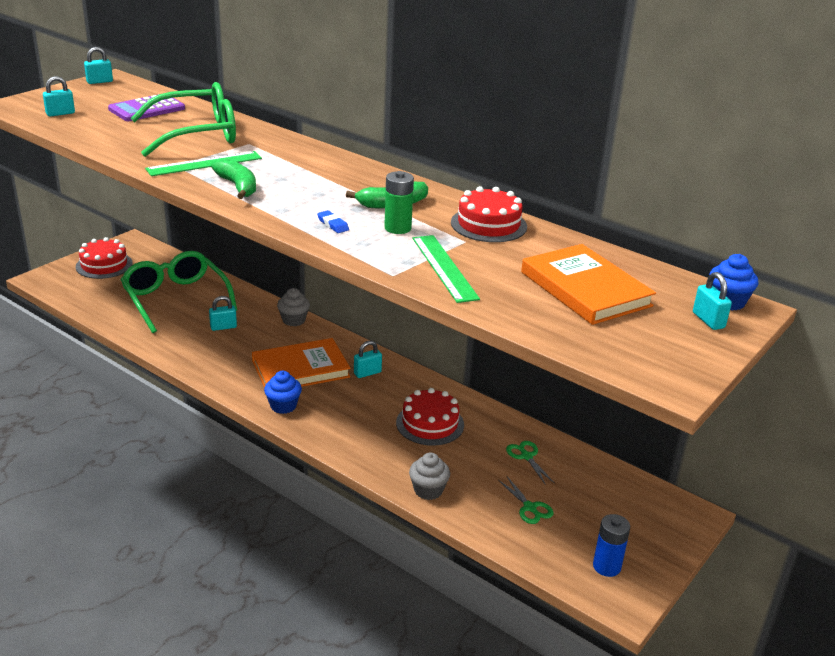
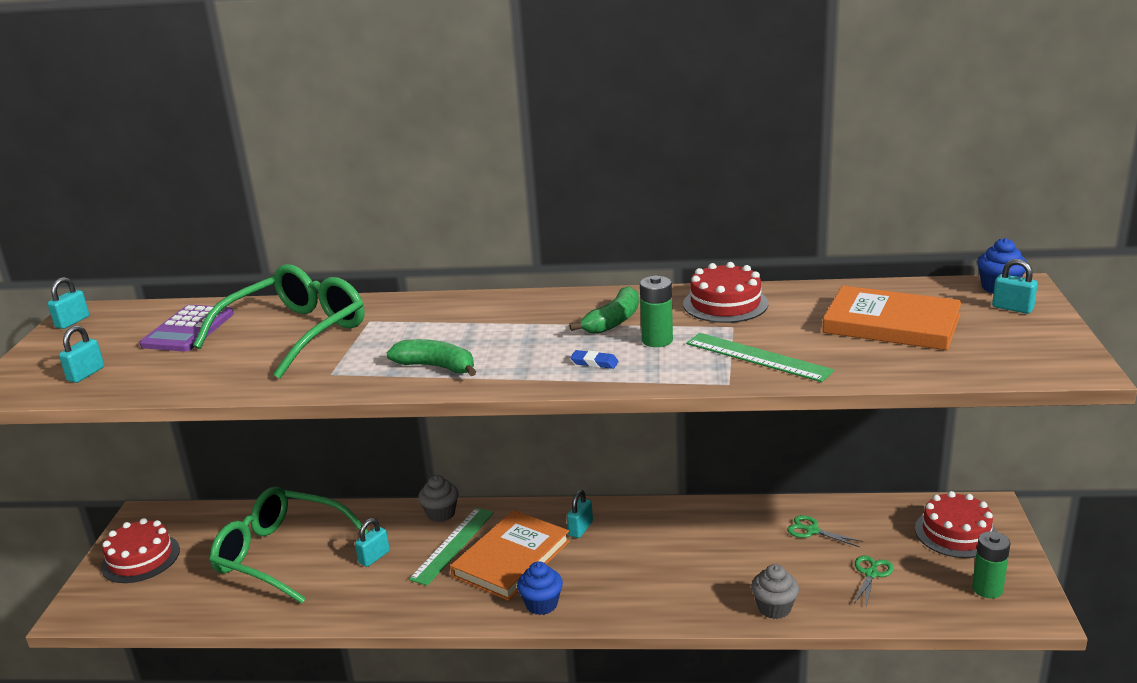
camera: 30 degrees left, 5 degrees down
(204, 164) = (360, 359): green ruler -> green ruler (453, 545)
(430, 423) = (697, 546): red cake -> red cake (956, 533)
(529, 507) = (871, 574): green scissors -> green scissors turned 90 degrees counterclockwise
(606, 566) = (987, 589): blue battery -> green battery

